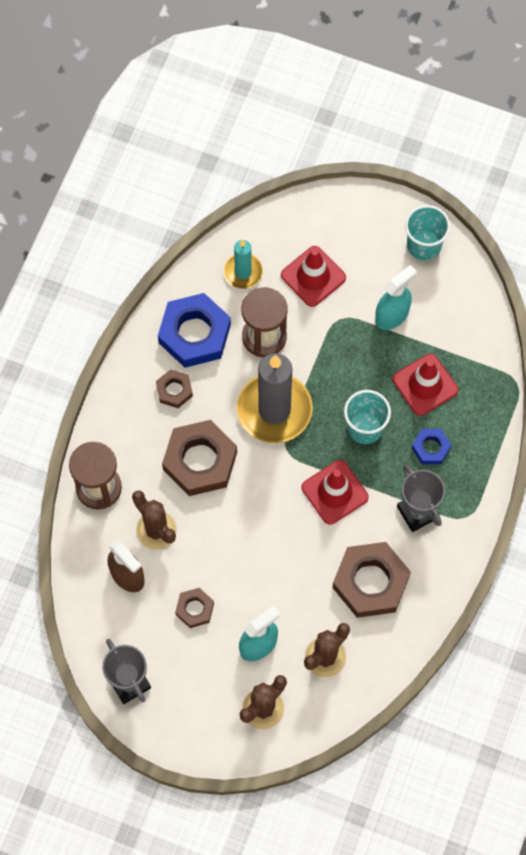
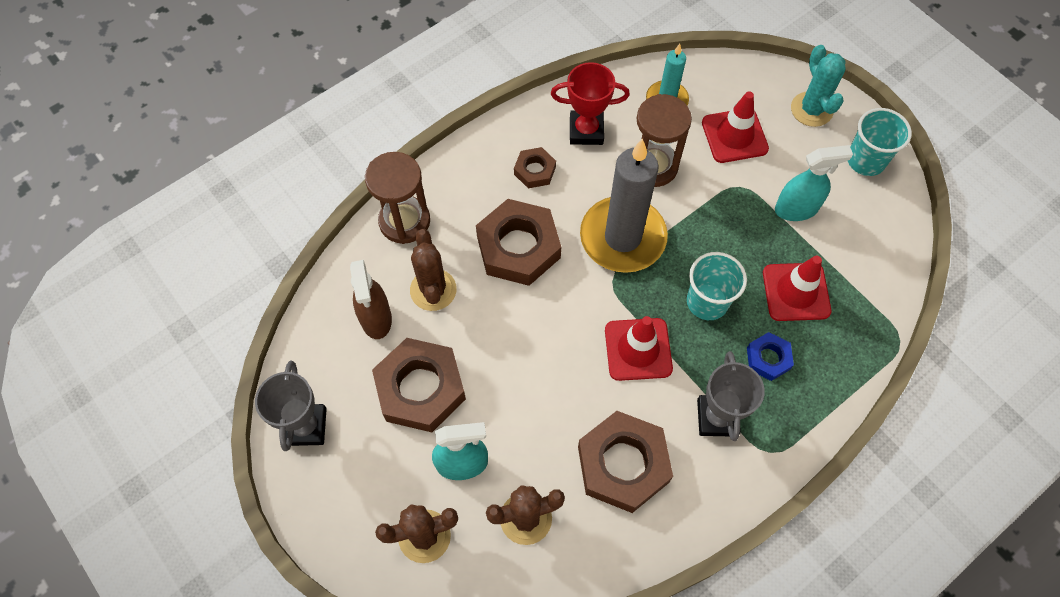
camera: 30 degrees right, 5 degrees down
(194, 334) = (586, 131): blue nut -> red trophy
(195, 609) = (420, 388): brown nut -> brown nut, size x1.95
(361, 221) = (811, 109): none -> turquoise cactus

